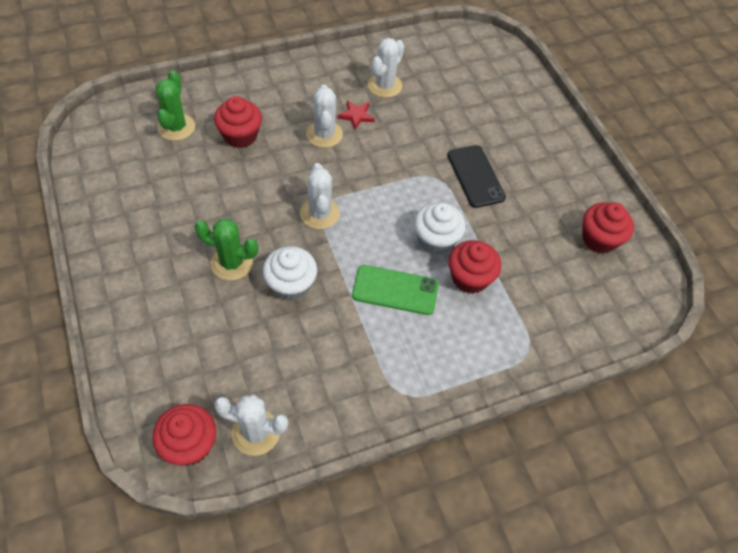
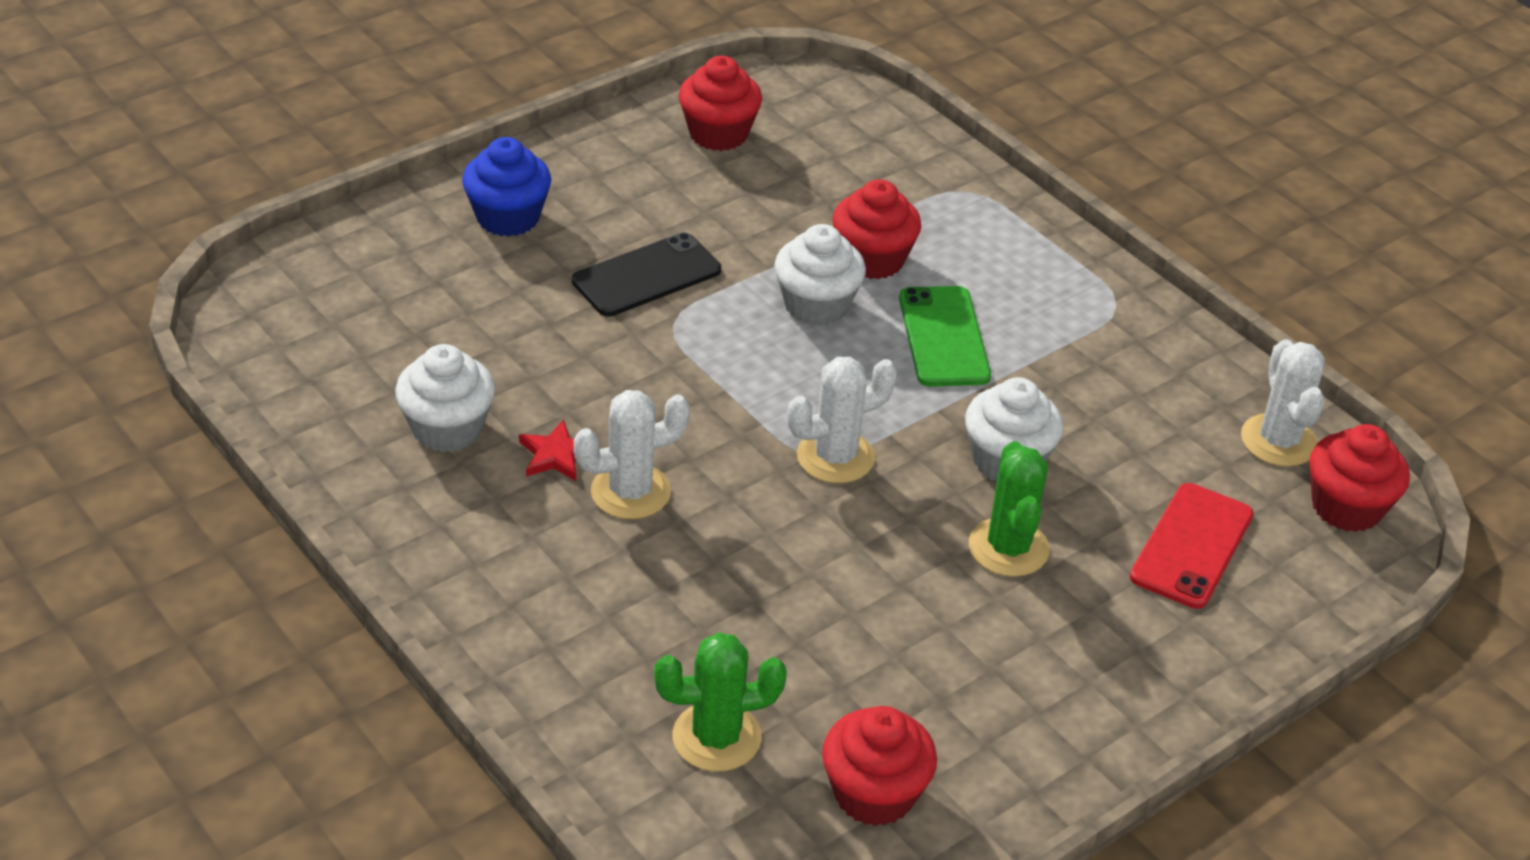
camera: 105 degrees left, 15 degrees down
(197, 347) = (1191, 546): none -> red phone
(240, 136) = (693, 621): red cupcake -> red cupcake (874, 794)
(385, 85) = (447, 428): white cactus -> white cupcake
(532, 134) = (508, 217): none -> blue cupcake

